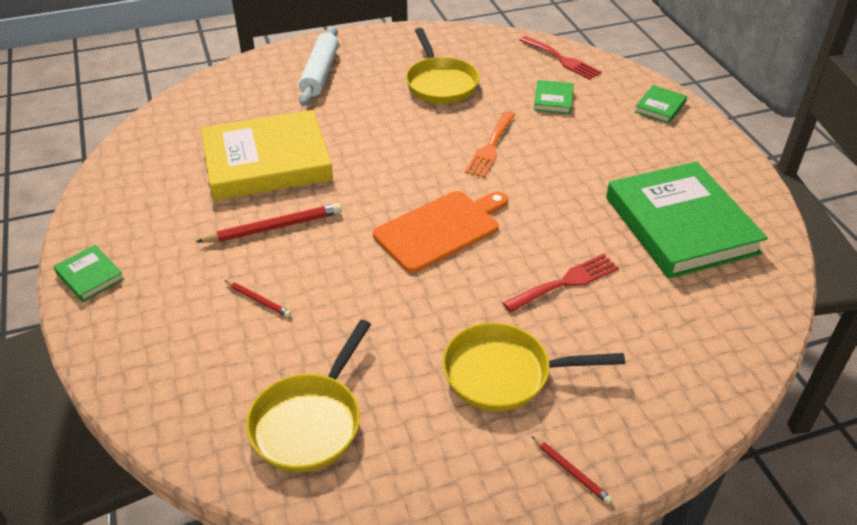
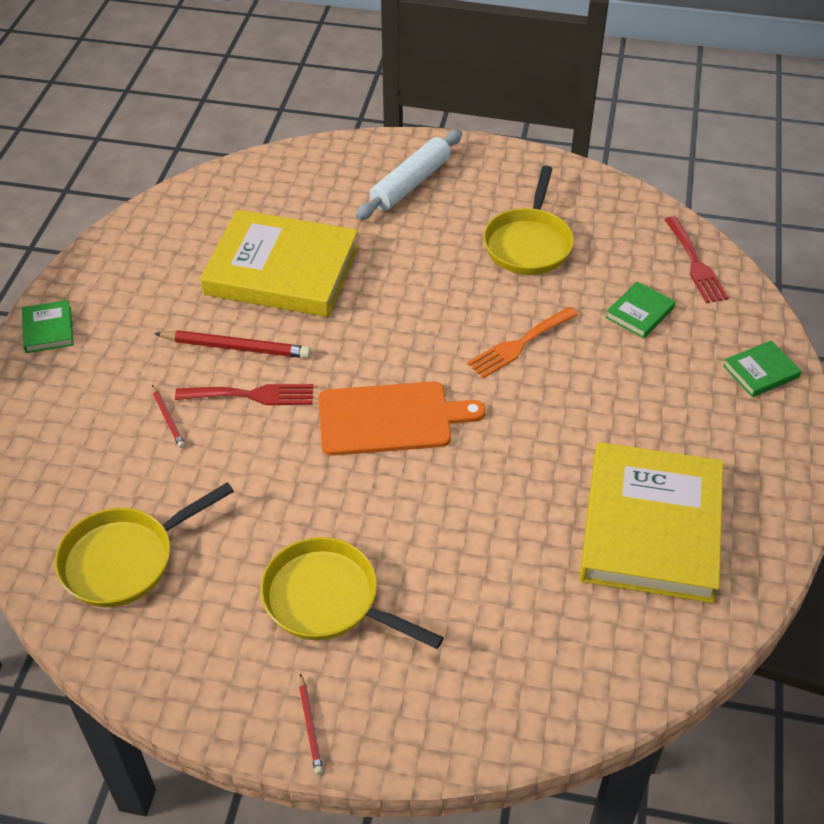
camera: 30 degrees right, 5 degrees up
(566, 282) = (468, 534): red fork -> red fork (252, 395)
(681, 225) = (651, 527): green book -> yellow book

